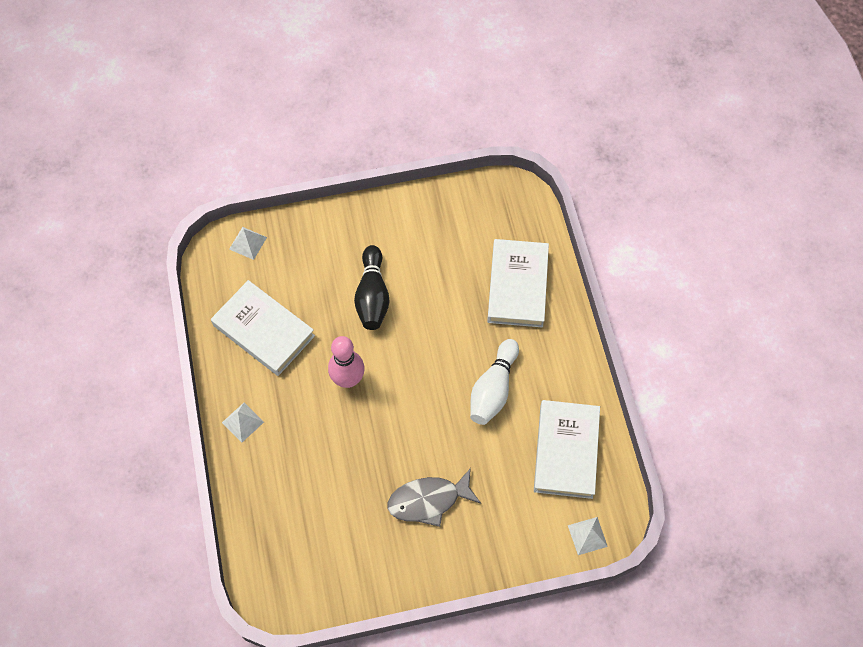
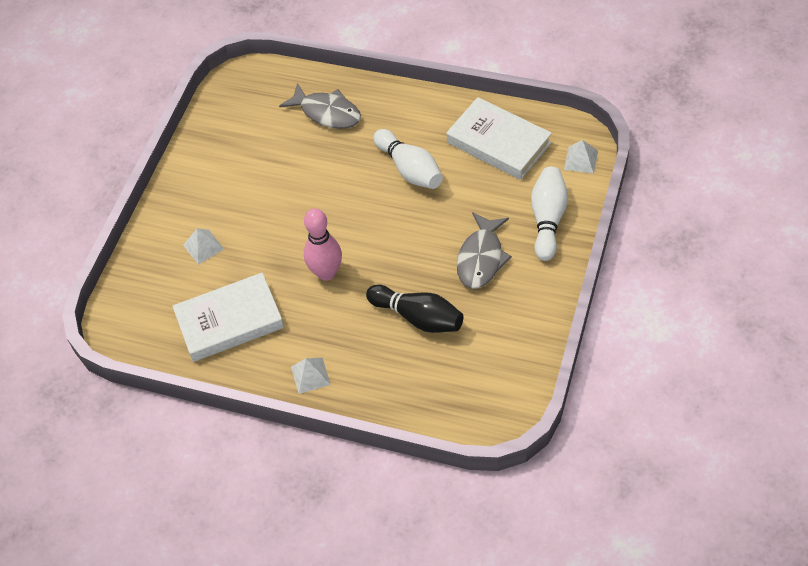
camera: 55 degrees left, 10 degrees down
(248, 243) = (129, 299): white pyramid -> white pyramid (203, 247)
(372, 296) = (258, 221): black bowling pin -> black bowling pin (418, 317)
(501, 538) = (548, 219): none -> white bowling pin
(517, 286) = (327, 113): white book -> grey fish

